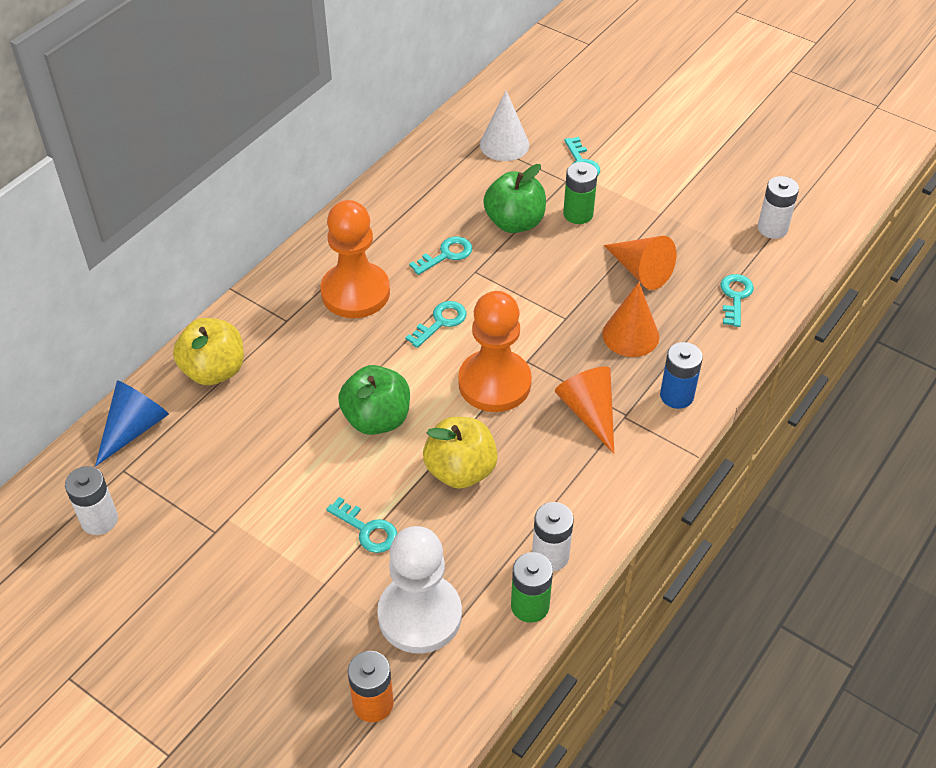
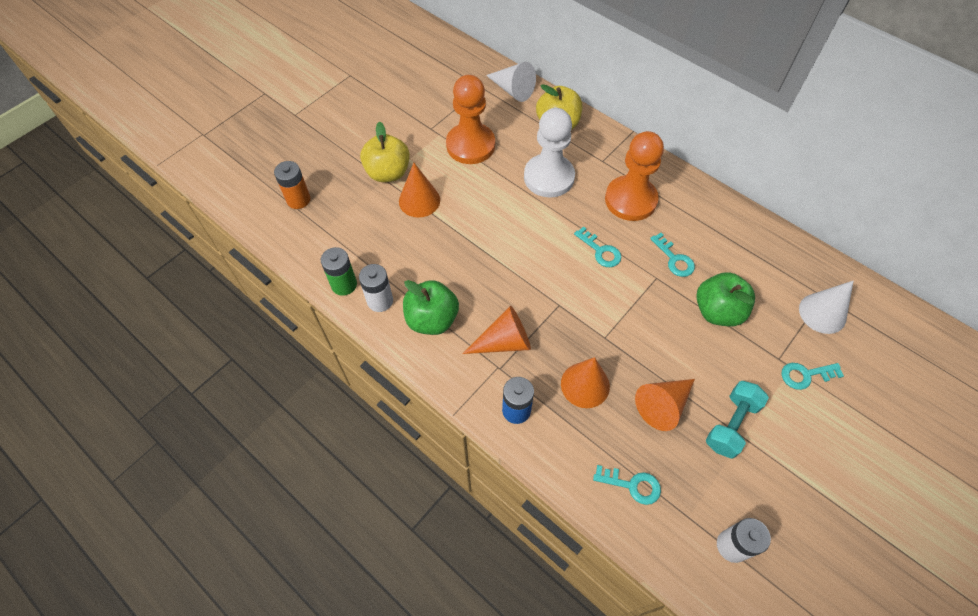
camera: 95 degrees right, 10 degrees up
(99, 520) = (447, 79): white battery -> none
(134, 428) = (512, 90): blue cone -> white cone
(367, 530) = (419, 200): turquoise key -> orange cone
(377, 419) = (509, 208): green apple -> green apple (432, 319)
(419, 615) = (351, 225): white pawn -> white pawn (549, 177)
(460, 470) = (459, 254): yellow apple -> yellow apple (388, 173)
(494, 383) = (537, 281): orange pawn -> orange pawn (470, 145)
(578, 214) = (734, 363): green battery -> none
(649, 221) = (731, 425): none -> turquoise dumbbell

